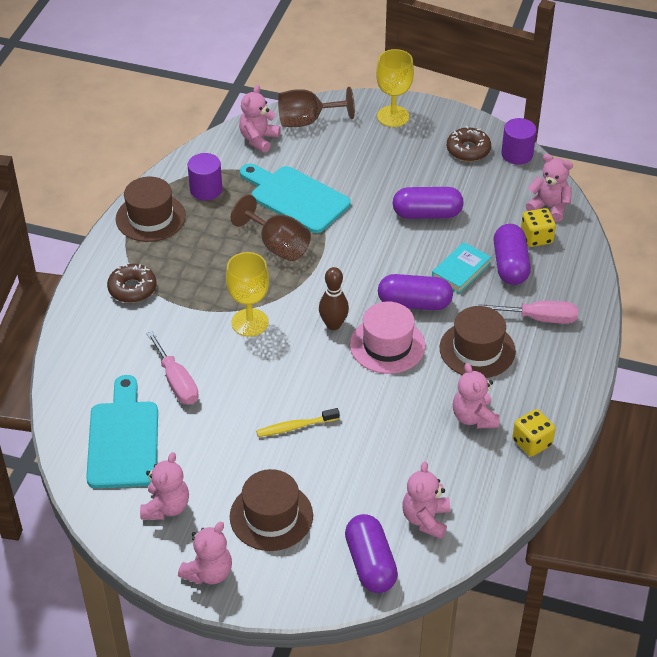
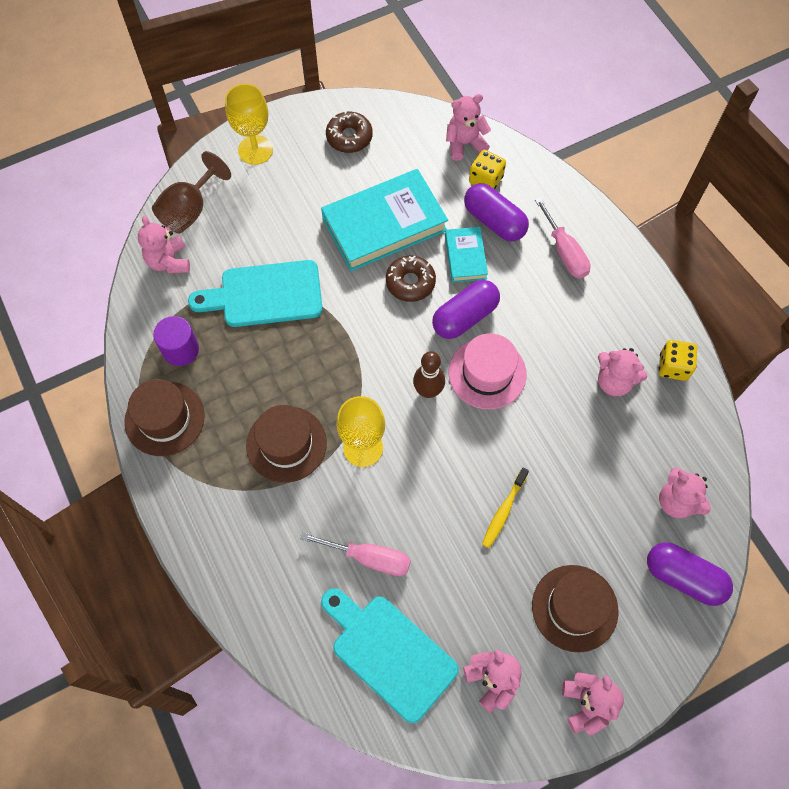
camera: 45 degrees left, 20 degrees up
(132, 289) = (230, 503): brown donut -> brown donut (410, 282)
(277, 246) = (302, 354): brown goblet -> none
(427, 214) = (384, 224): purple capsule -> turquoise book
(477, 349) = (552, 319): brown hat -> brown hat (286, 444)
(517, 154) = (390, 112): purple cylinder -> none
(540, 318) = (564, 252): pink screwdriver -> pink screwdriver turned 105 degrees clockwise

